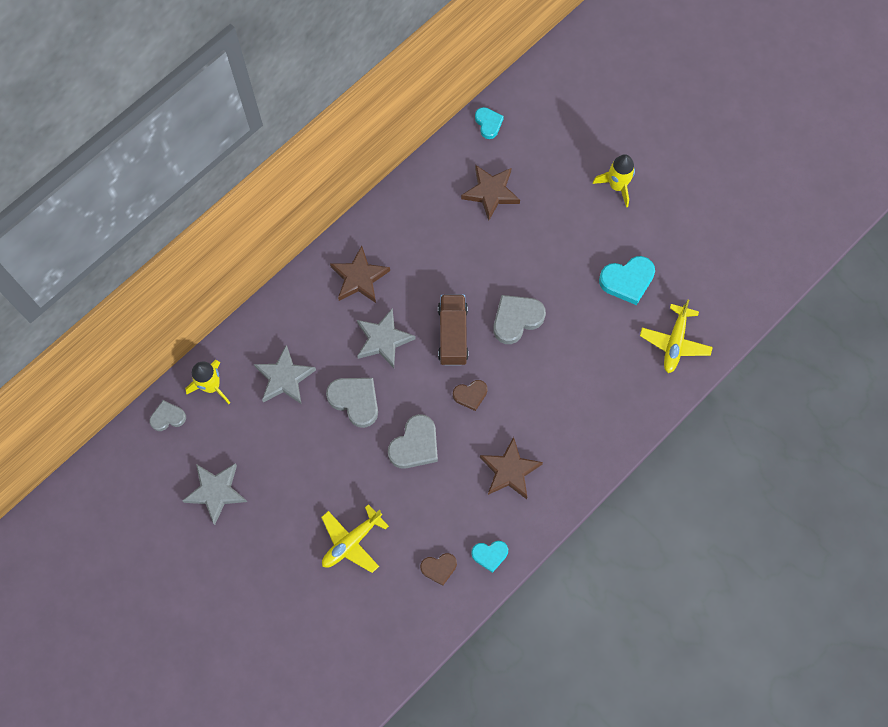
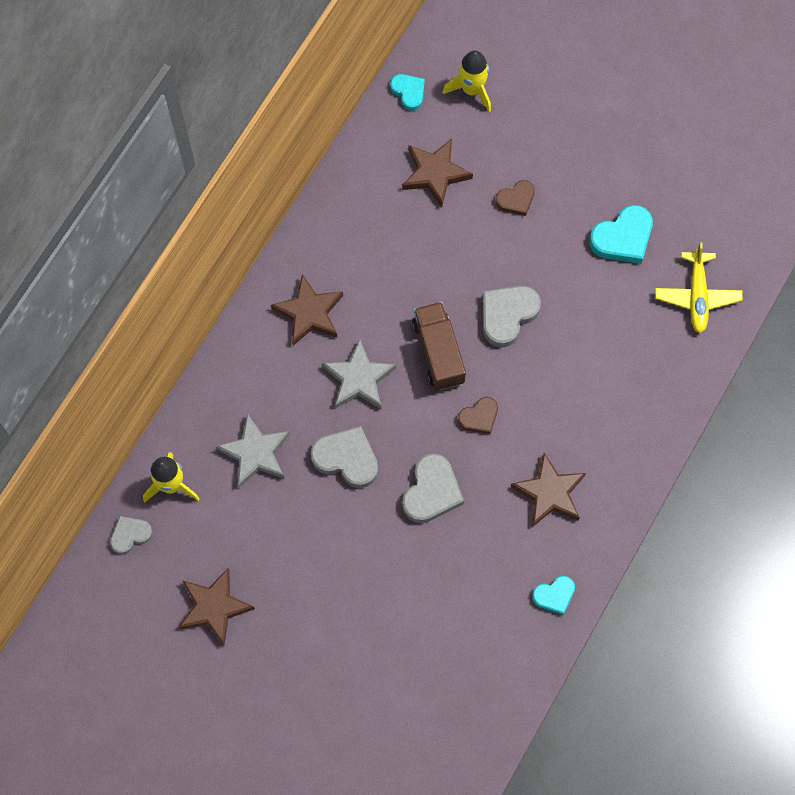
camera: 15 degrees left, 0 degrees up
(216, 492) = (214, 607): grey star -> brown star
(351, 542) = (390, 623): yellow plane -> none
(439, 568) = (500, 626): brown heart -> brown heart (516, 199)
(617, 186) = (580, 129): yellow rocket -> yellow rocket (472, 90)

